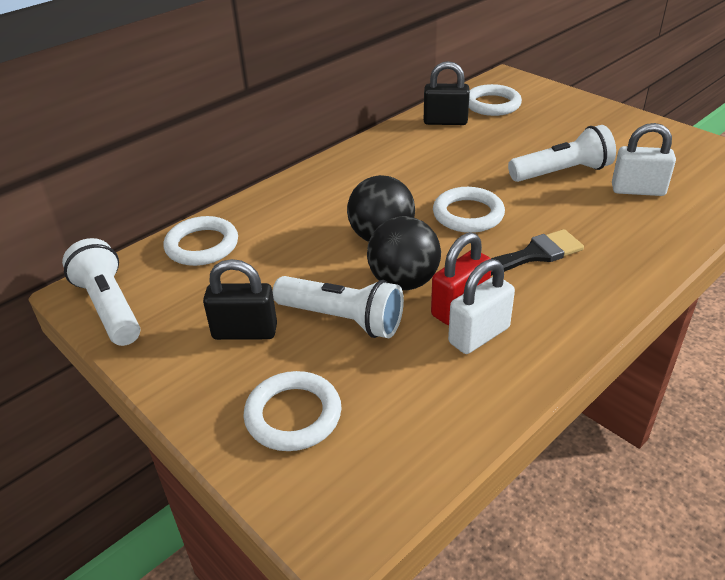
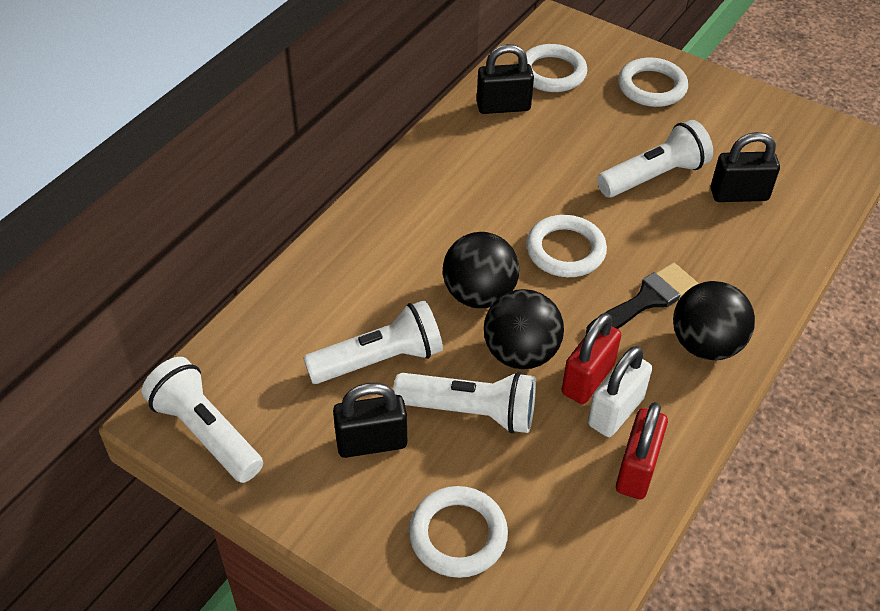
camera: 15 degrees left, 10 degrees up
(202, 245) = (277, 332): white ring -> white ring (652, 87)
(277, 273) = (379, 360): none -> white flashlight
(486, 385) = (637, 469): none -> red padlock
(581, 293) = (705, 344): none -> black ball
(638, 190) = (739, 195): white padlock -> black padlock

